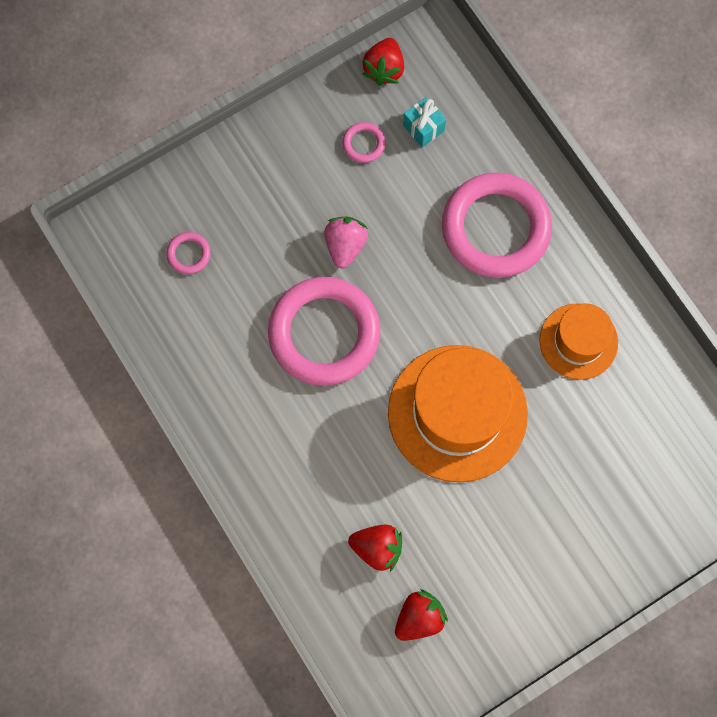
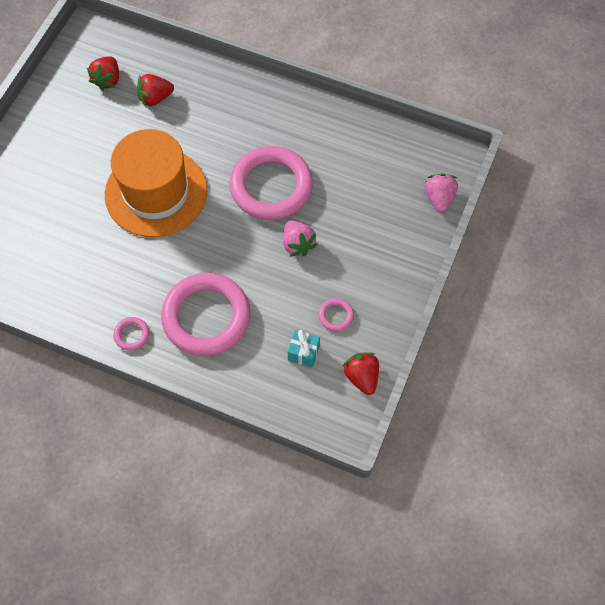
camera: 145 degrees right, 10 degrees down
(156, 197) = (439, 198): none -> pink strawberry
(189, 254) = (390, 179): pink ring -> pink ring (132, 335)
(578, 341) = (104, 279): orange hat -> none

